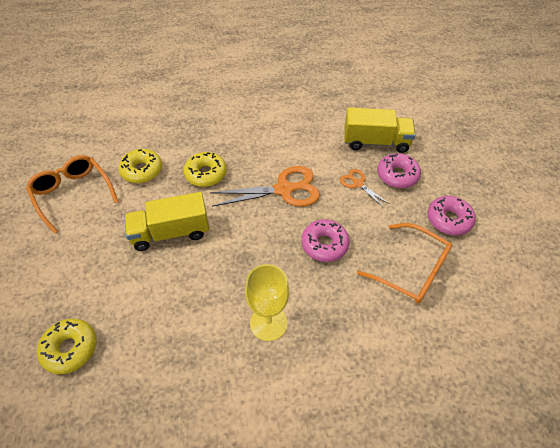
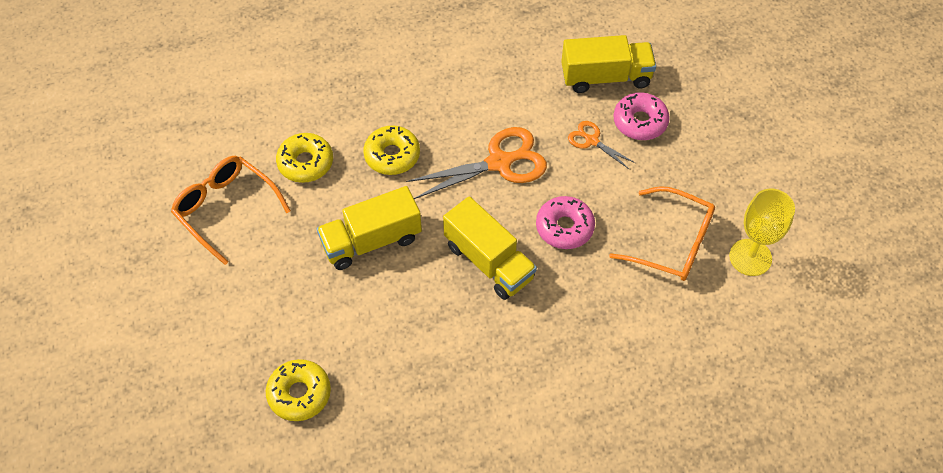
camera: 10 degrees left, 5 degrees up
(258, 262) = (489, 261): none -> yellow truck
(268, 323) = (518, 329): yellow goblet -> yellow goblet (750, 257)
(448, 220) = (710, 173): pink donut -> none

